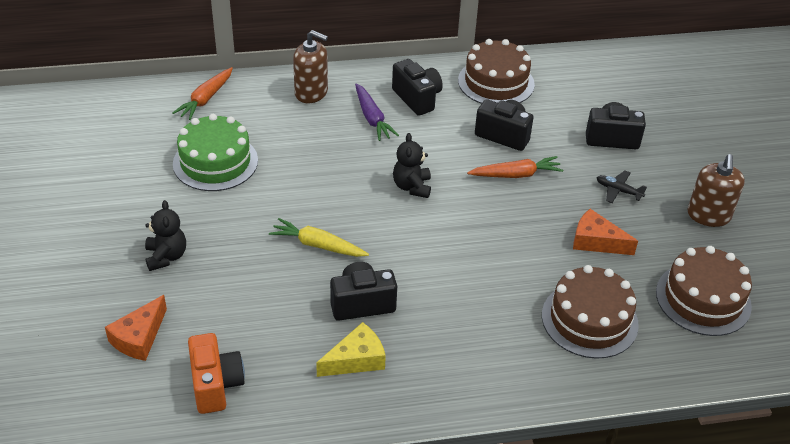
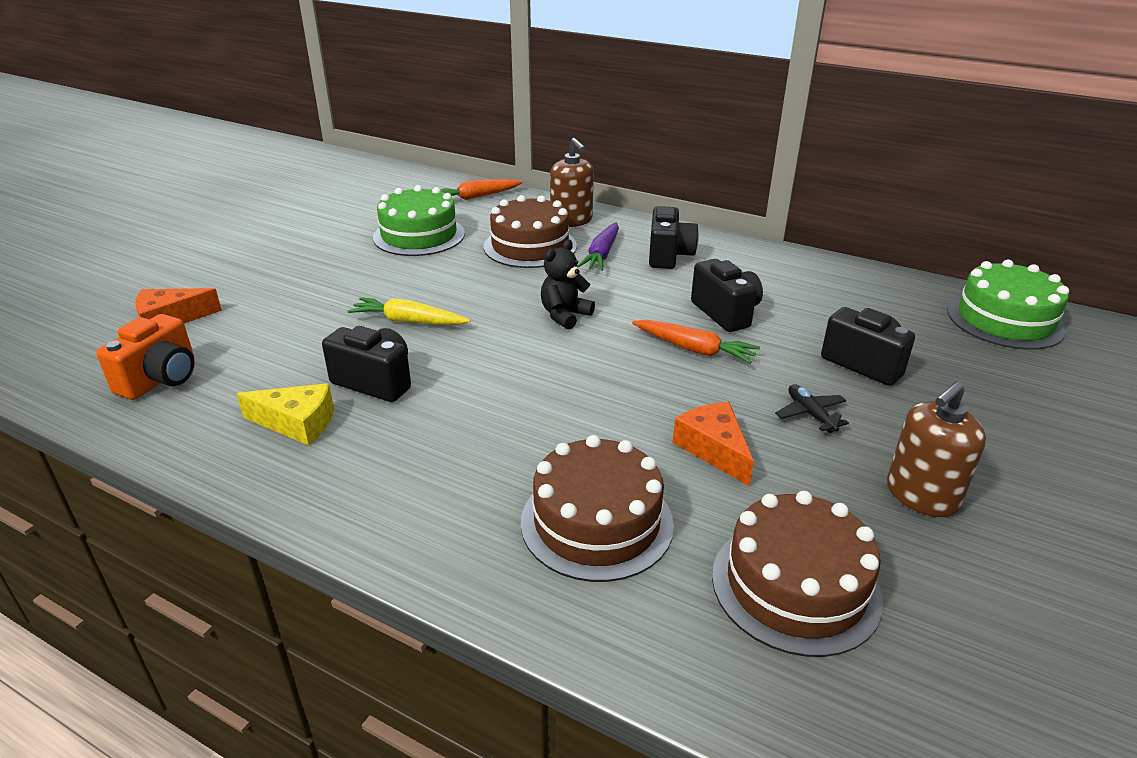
camera: 40 degrees right, 10 degrees down
(166, 256) = (281, 278): black teddy bear -> none
(318, 245) = (409, 321): yellow carrot -> yellow carrot turned 45 degrees counterclockwise
(496, 82) = (775, 271): brown cake -> brown cake (530, 246)
(649, 66) = (1005, 320): none -> green cake

